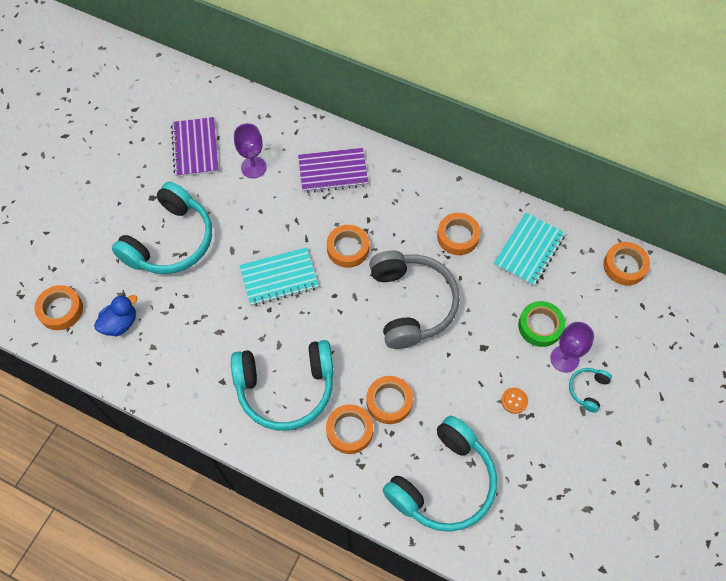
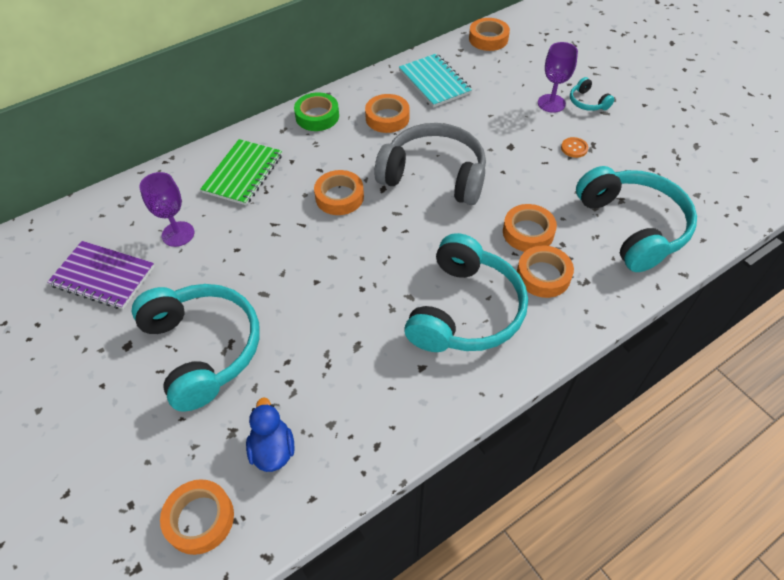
camera: 60 degrees left, 10 degrees down
(279, 278) = (330, 264): turquoise notebook -> none
(333, 172) = (243, 173): purple notebook -> green notebook
(540, 326) = (511, 104): green tape -> green tape (317, 116)

